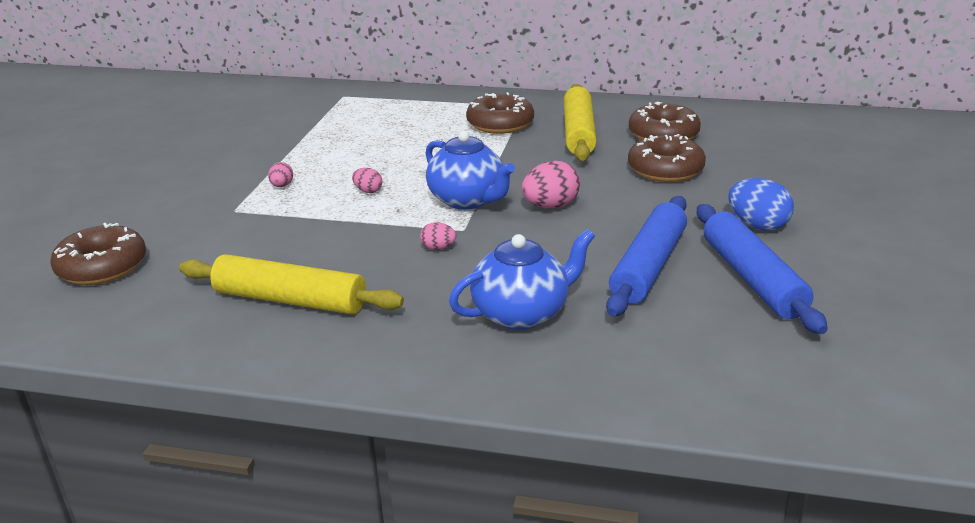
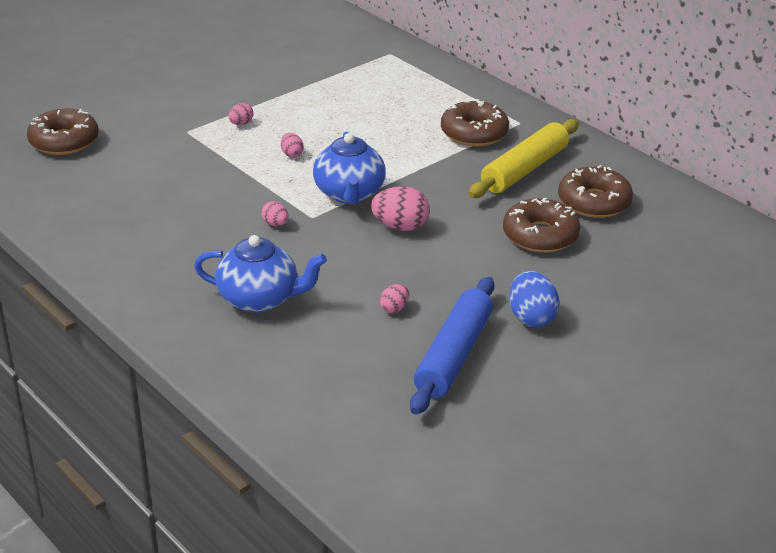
camera: 35 degrees right, 5 degrees up
(290, 300) = (137, 219): yellow rolling pin -> none
(648, 266) = (394, 308): blue rolling pin -> pink egg

